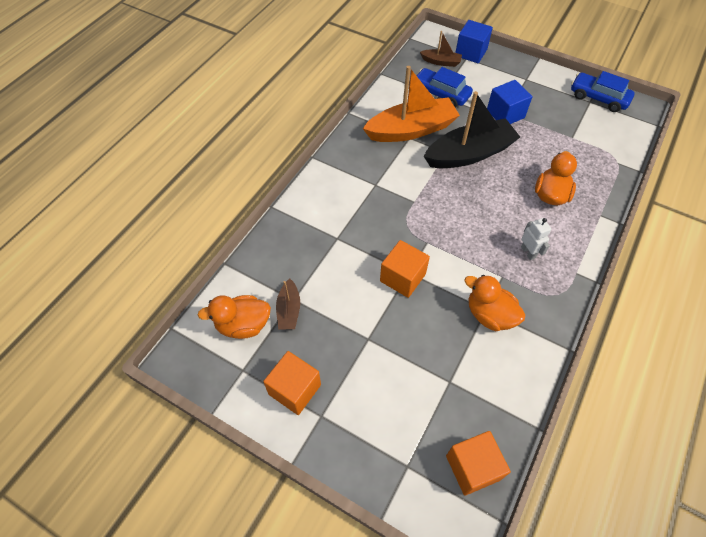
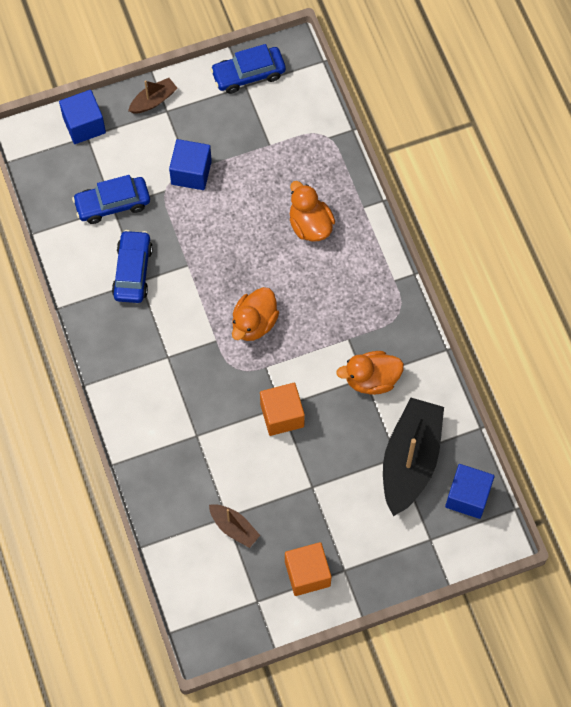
camera: 50 degrees left, 10 degrees up
(243, 325) = (217, 573): orange duck -> orange duck (254, 323)
(411, 130) = (132, 271): orange boat -> blue car
(441, 62) = (70, 164): brown boat -> brown boat (153, 100)
(469, 154) = (207, 247): black boat -> black boat (410, 461)
(472, 467) = (467, 496): orange cube -> blue cube
(528, 252) = (345, 297): white robot -> none

